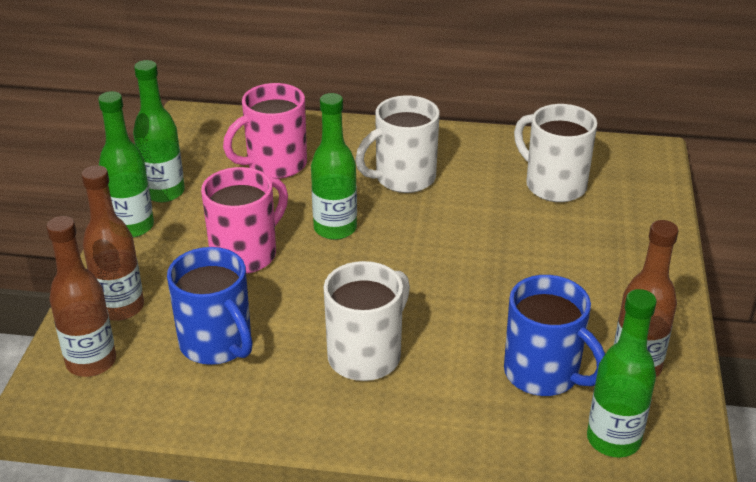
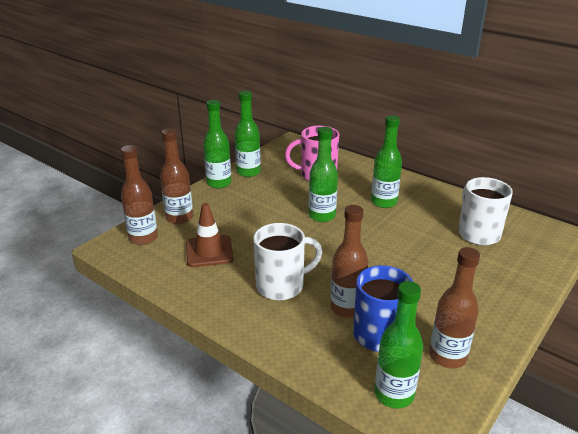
camera: 30 degrees right, 5 degrees down
(217, 344) = (209, 251): blue mug -> brown traffic cone
(246, 254) = (263, 213): pink mug -> none
(403, 178) = (384, 202): white mug -> green bottle
(475, 352) = (347, 308): none -> brown bottle

